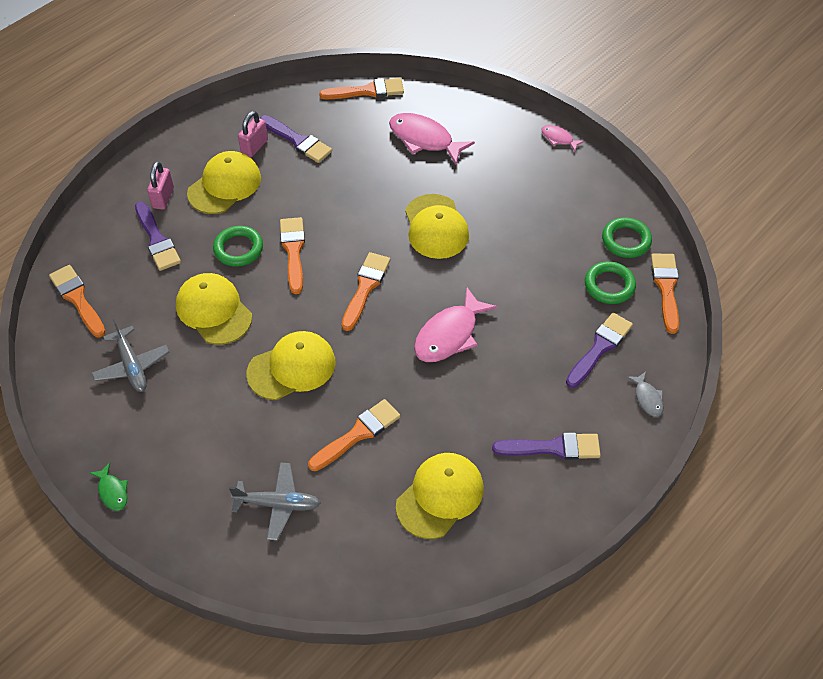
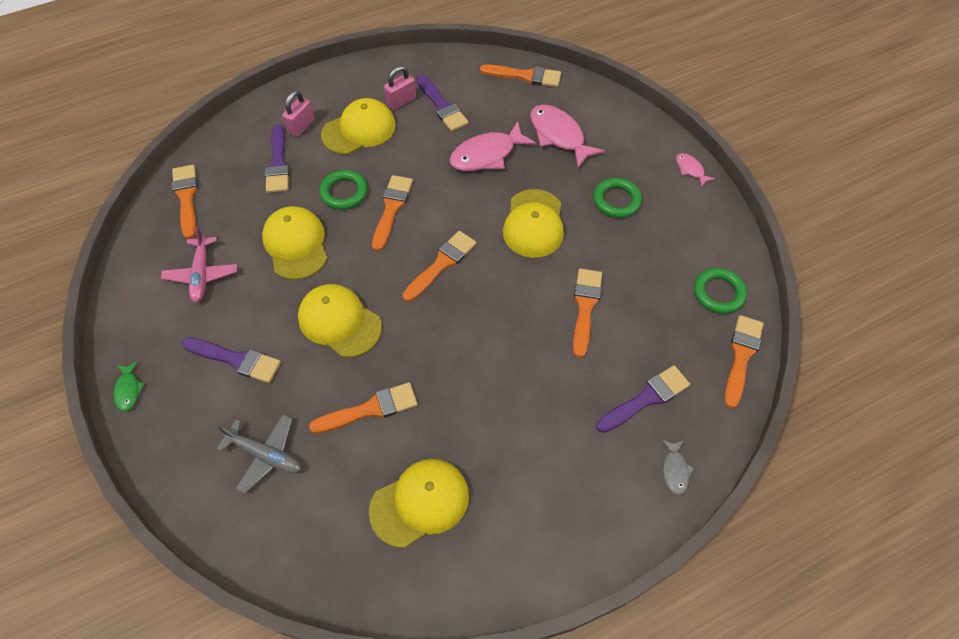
camera: 20 degrees right, 5 degrees up
(132, 366) = (202, 274): grey plane -> pink plane
(292, 368) = (339, 322): yellow cap -> yellow cap turned 135 degrees counterclockwise
(449, 335) = (501, 336): pink fish -> pink fish (487, 155)
(514, 287) = (585, 307): none -> orange brush
(553, 447) = (554, 490): purple brush -> purple brush (236, 360)
(609, 285) = (682, 335): green ring -> green ring (616, 200)

